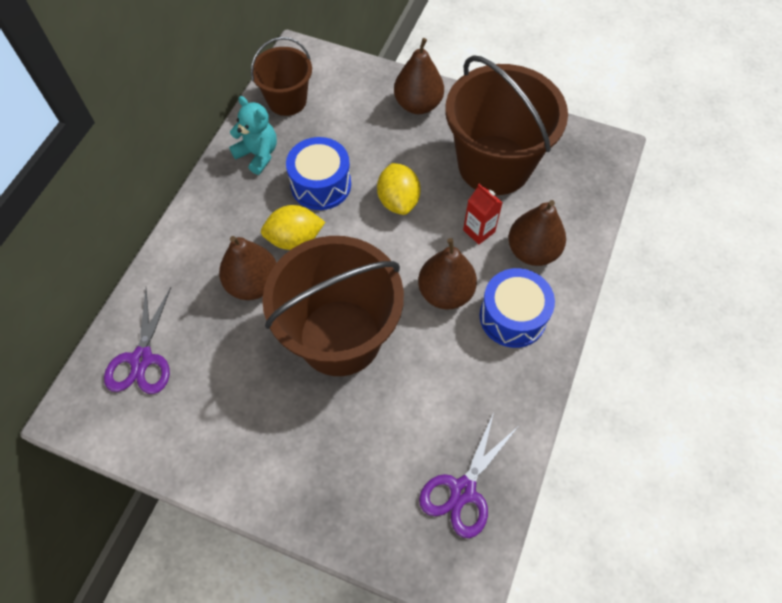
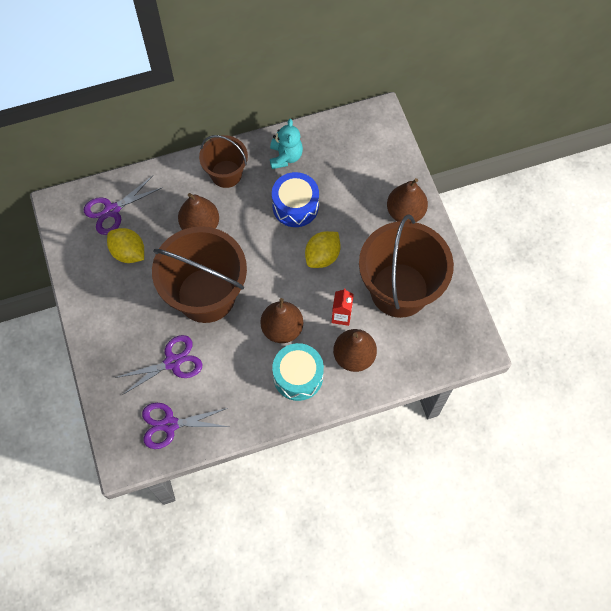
camera: 50 degrees right, 5 degrees up
(287, 100) = (338, 139): brown bucket -> brown bucket (226, 174)
(295, 239) = (247, 223): yellow lemon -> yellow lemon (128, 252)
(388, 431) = (172, 362): none -> purple scissors
(512, 317) = (298, 376): blue drum -> turquoise drum

